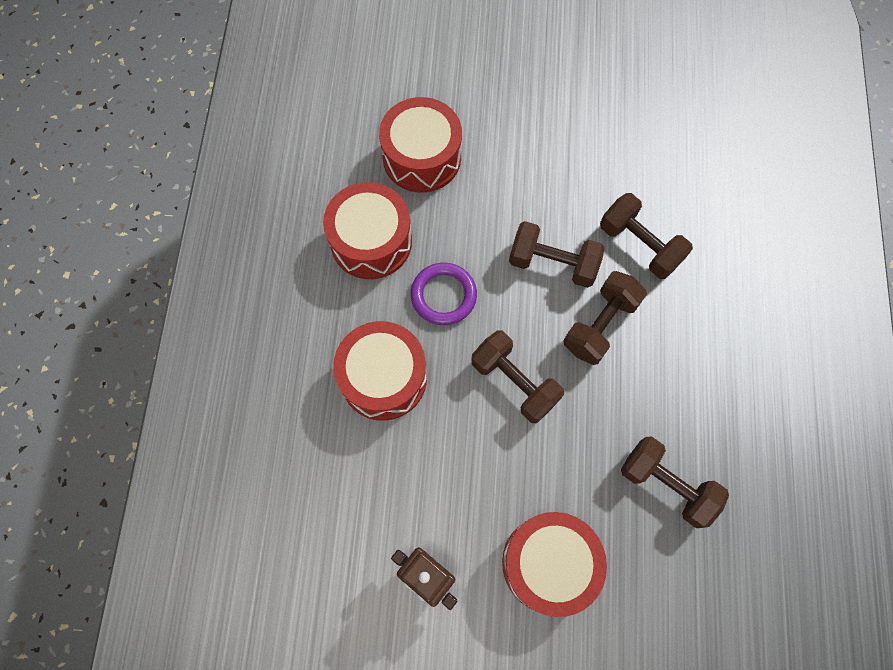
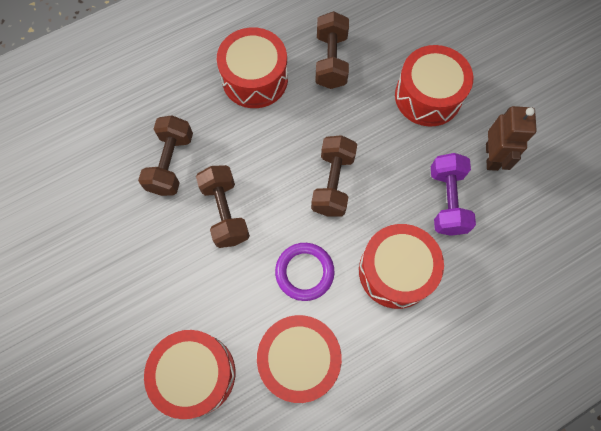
camera: 125 degrees left, 0 degrees up
(415, 484) = (446, 201): none -> purple dumbbell
(600, 325) = (252, 154): brown dumbbell -> none
(692, 385) = (255, 79): none -> red drum

